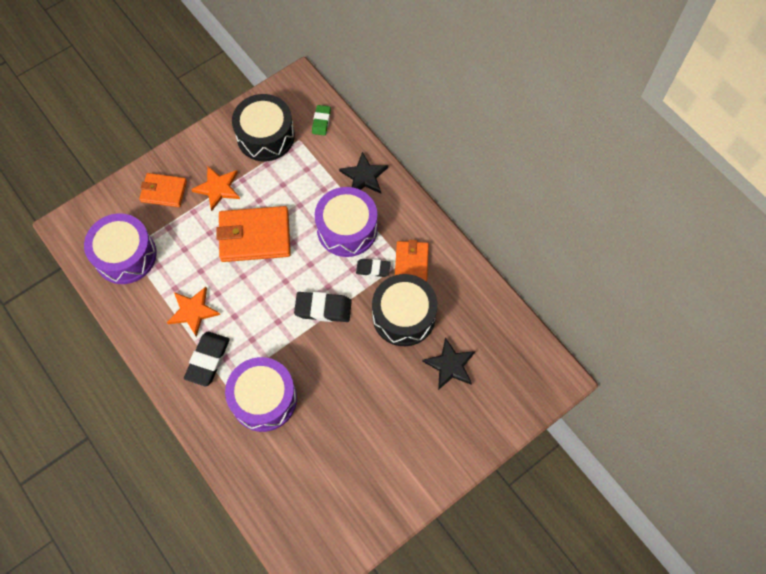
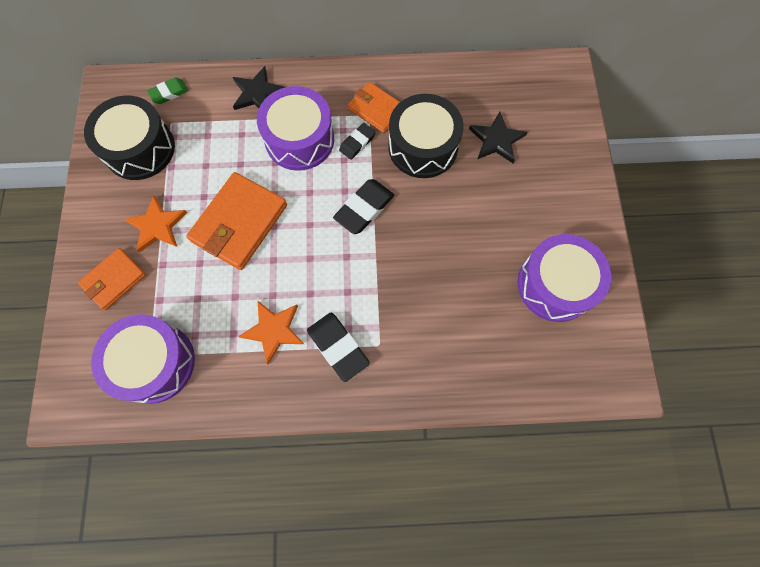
camera: 55 degrees left, 5 degrees up
(264, 399) = (418, 318): purple drum -> purple drum (555, 284)
(321, 121) = (169, 93): green eraser -> green eraser turned 75 degrees counterclockwise

